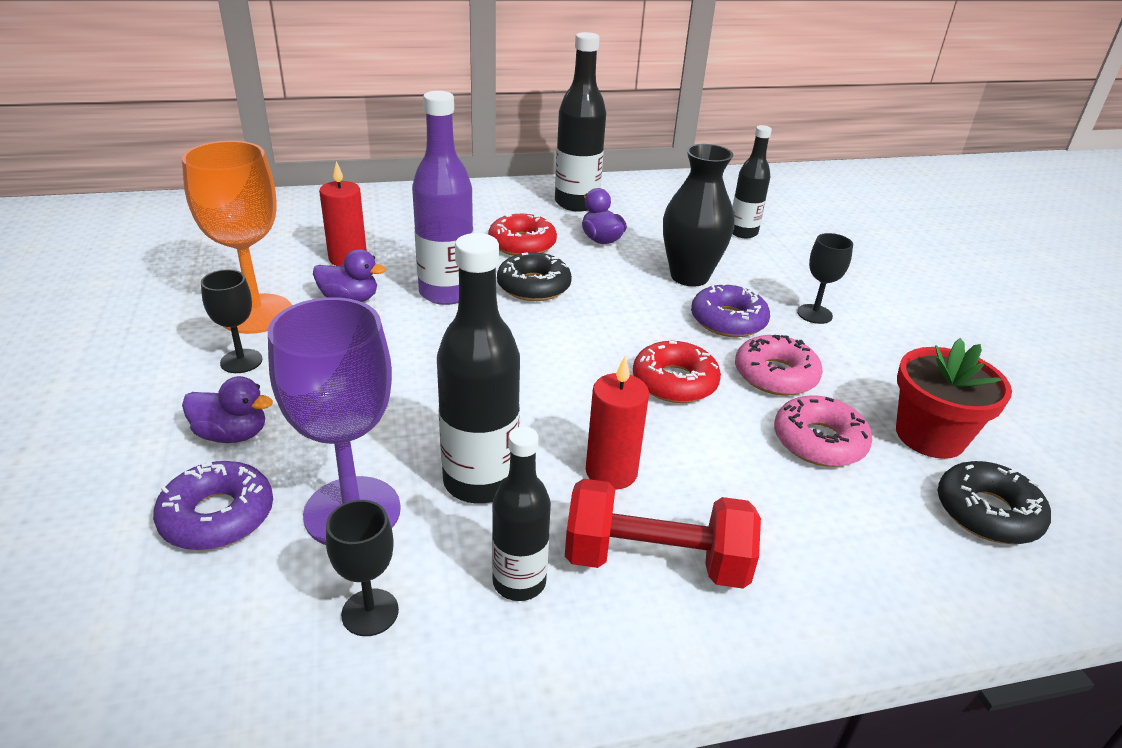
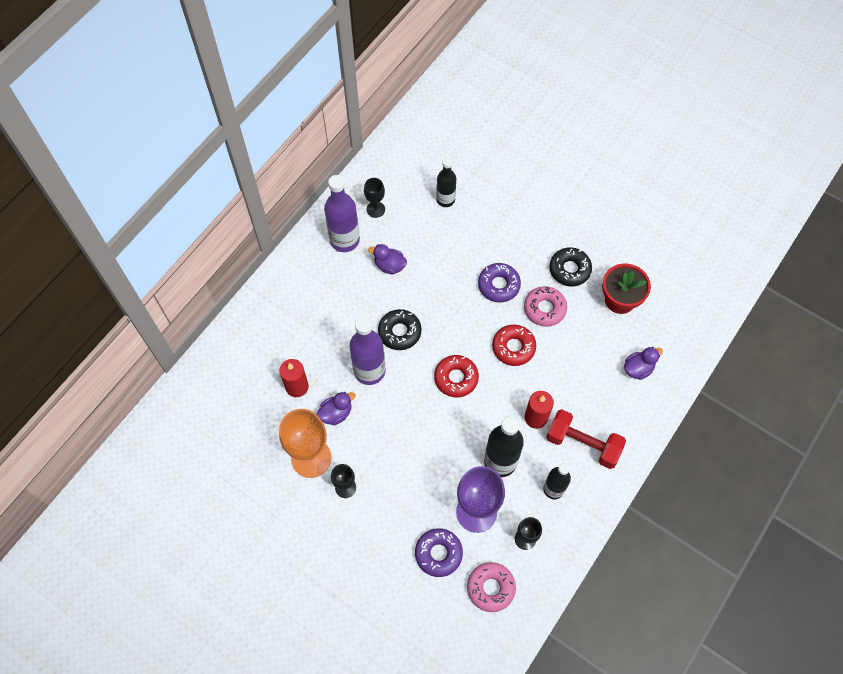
camera: 40 degrees left, 30 degrees up
(232, 434) = (395, 521): purple duck -> purple duck (638, 368)
(522, 244) = (359, 302): red donut -> red donut (456, 378)
(576, 203) = (344, 240): black bottle -> purple bottle
(655, 561) = (583, 444): red dumbbell -> red dumbbell turned 60 degrees clockwise
(689, 276) = (455, 263): black vase -> none
(814, 314) = (527, 248): black goblet -> black goblet (375, 209)
(819, 441) = (587, 337): pink donut -> pink donut (491, 588)
(987, 512) = (660, 328): black donut -> black donut (569, 269)

